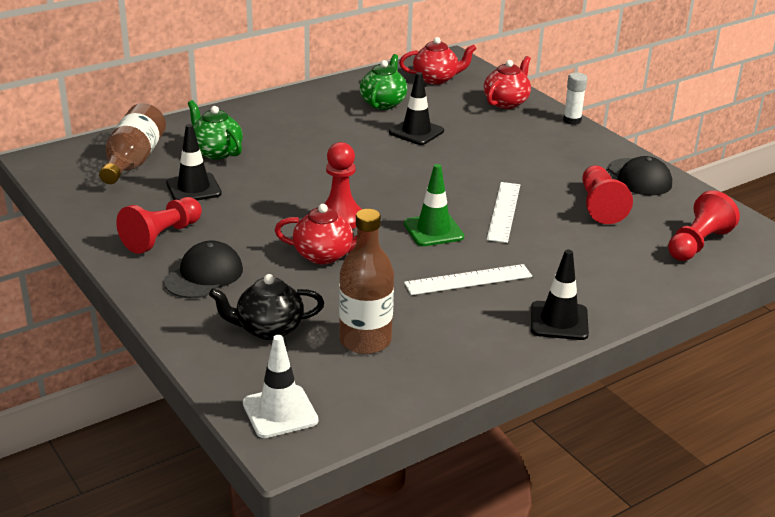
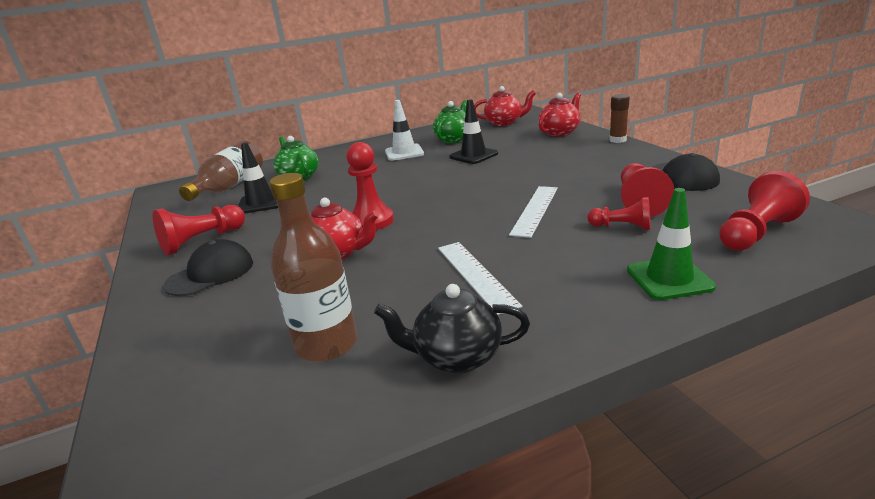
camera: 15 degrees right, 5 degrees down
(268, 329) = (230, 329): black teapot -> black teapot (456, 357)
(280, 412) = (163, 443): white traffic cone -> white traffic cone (404, 153)
(433, 230) = (457, 228): green traffic cone -> green traffic cone (669, 278)
(468, 280) = (476, 275): white ruler -> white ruler turned 75 degrees clockwise
(559, 321) = (573, 322): black traffic cone -> none
(572, 120) = (617, 140): white glue stick -> brown glue stick
(587, 234) = (622, 227): none -> red pawn

